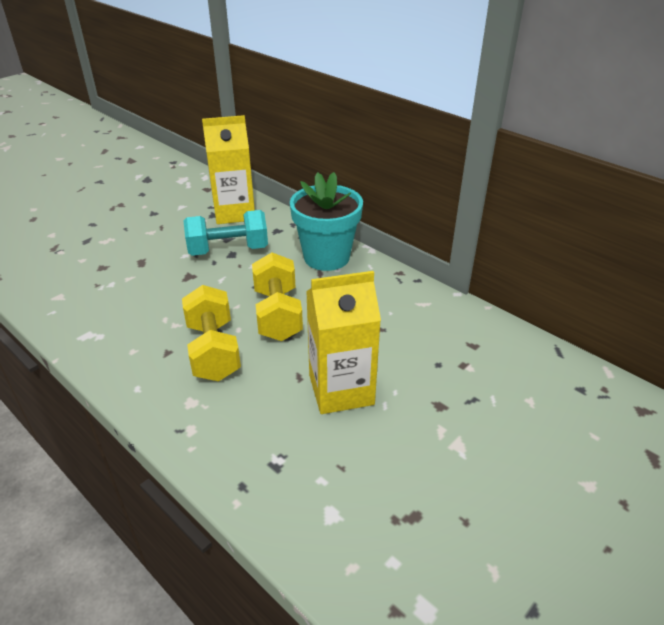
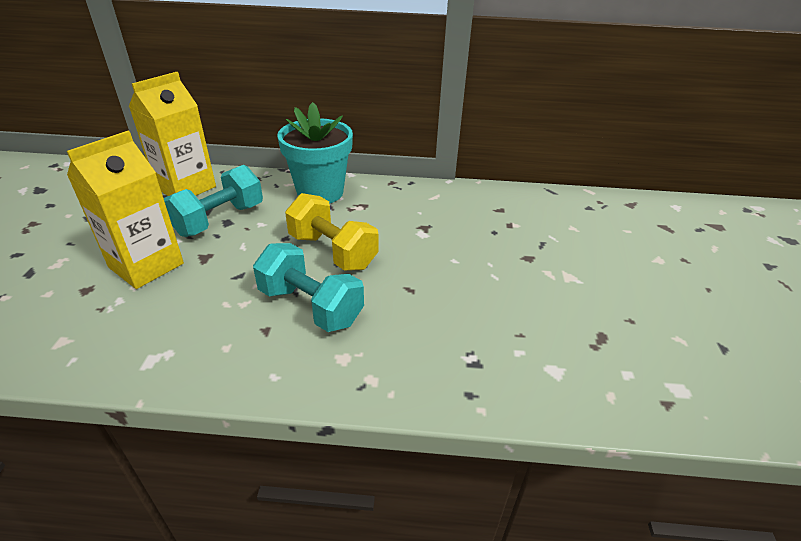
camera: 40 degrees left, 0 degrees up
(213, 351) = (310, 306): yellow dumbbell -> turquoise dumbbell
(341, 390) = (452, 282): yellow carton -> yellow carton (146, 265)

